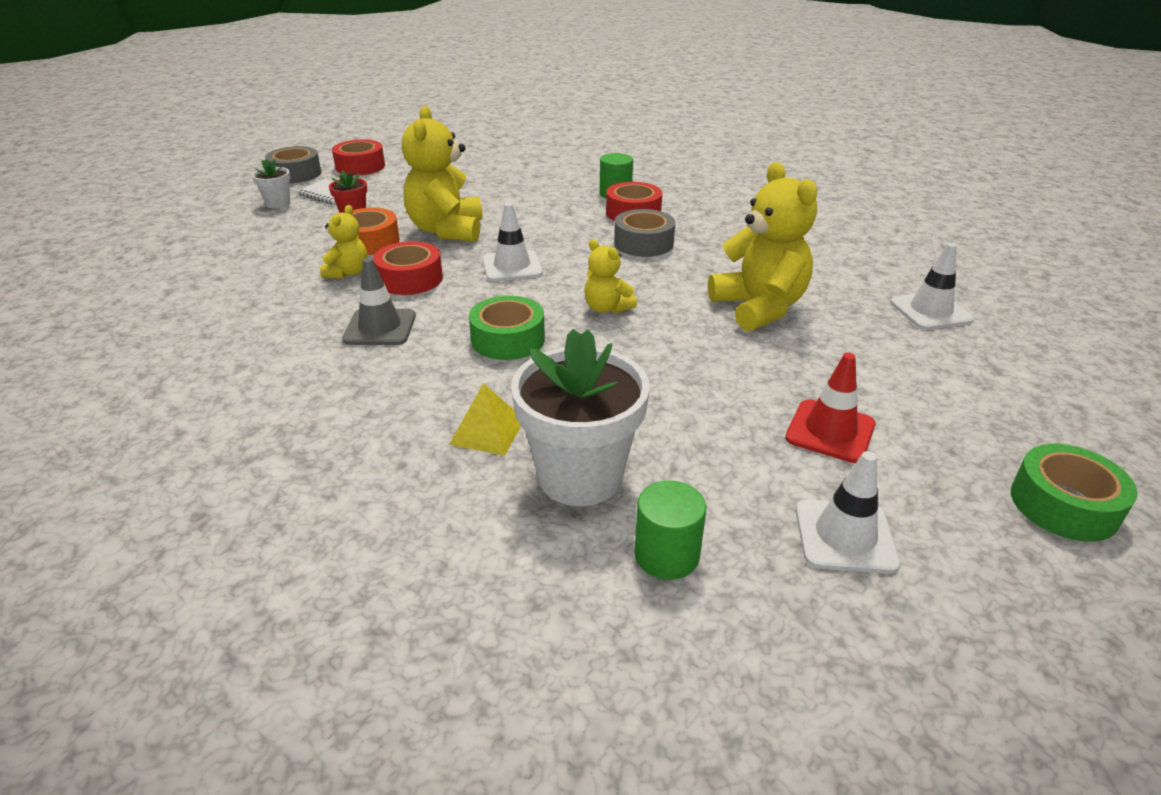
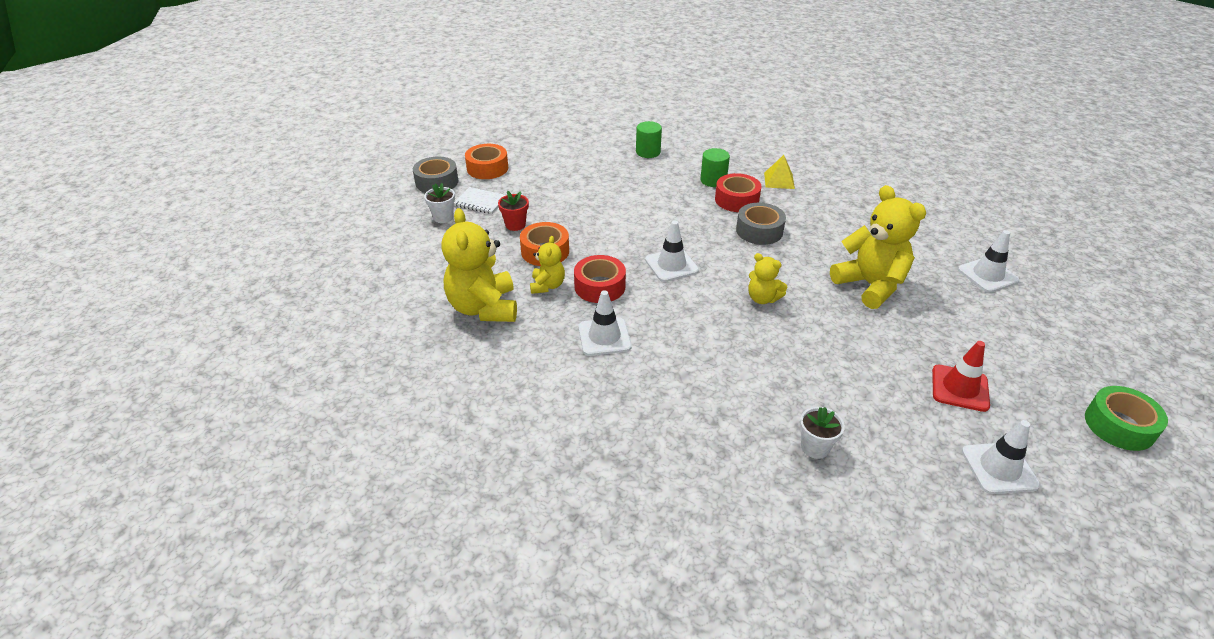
camera: 10 degrees left, 5 degrees up
(360, 166) = (487, 168): red tape -> orange tape
(380, 328) = (604, 337): grey traffic cone -> white traffic cone
(447, 230) = (600, 233): yellow teddy bear -> yellow teddy bear (484, 308)
(487, 431) = (734, 419): yellow pyramid -> yellow pyramid (779, 180)
(508, 339) = (705, 336): green tape -> none
(580, 476) = (815, 447): white flower pot -> white flower pot, size x0.48
(666, 555) = (897, 499): green cylinder -> green cylinder (648, 152)

